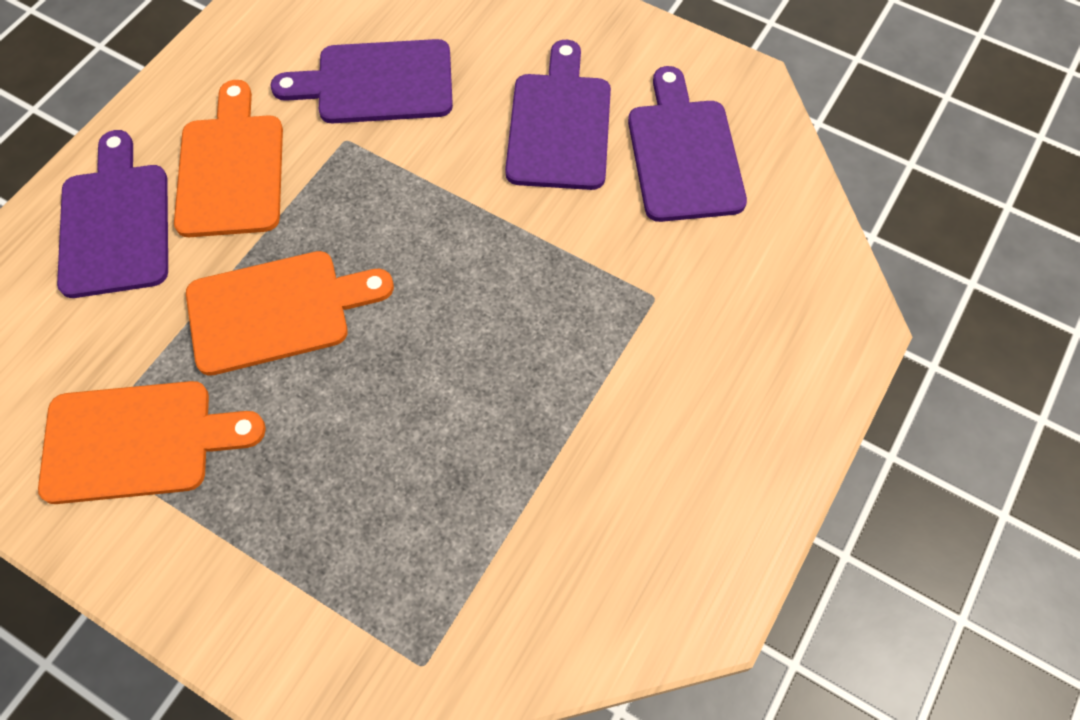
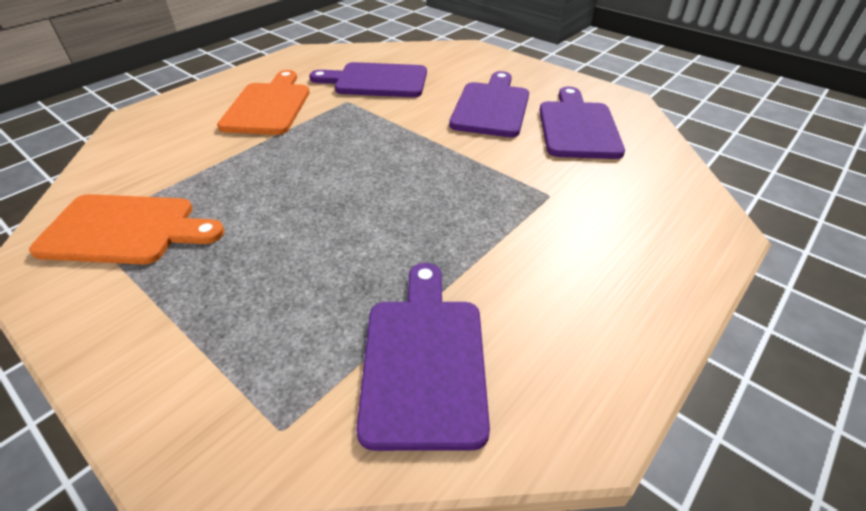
camera: 10 degrees right, 20 degrees down
(116, 223) = (182, 122): purple cutting board -> purple cutting board (424, 360)
(277, 311) = (265, 172): orange cutting board -> none

